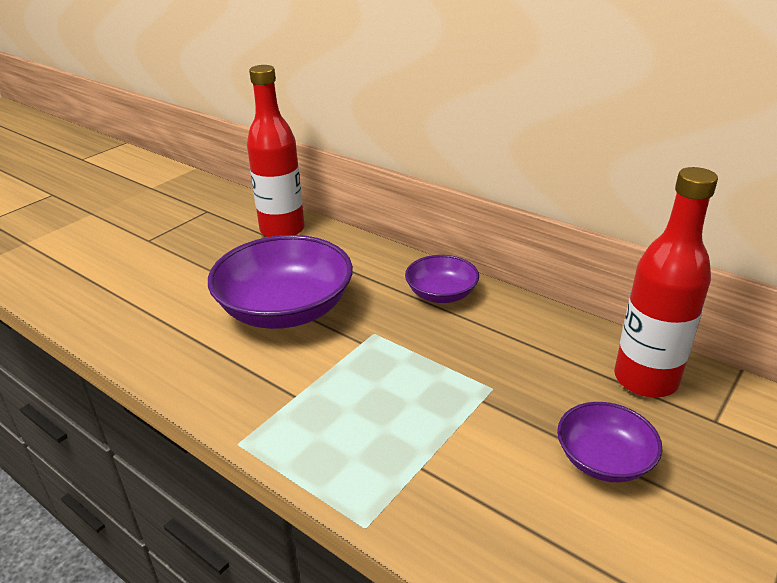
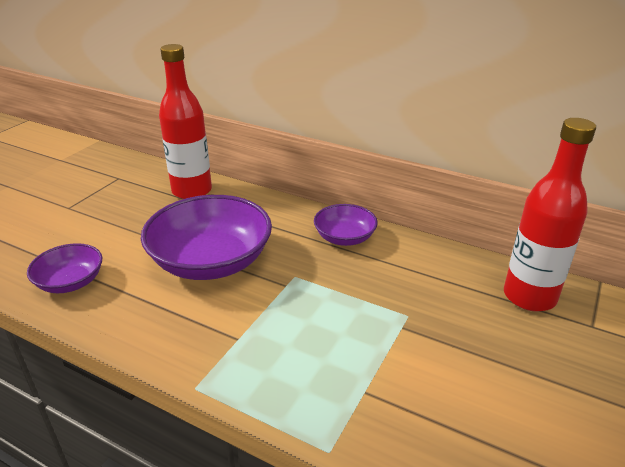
camera: 10 degrees left, 0 degrees up
(603, 459) = (514, 368): purple bowl -> purple bowl (70, 282)

